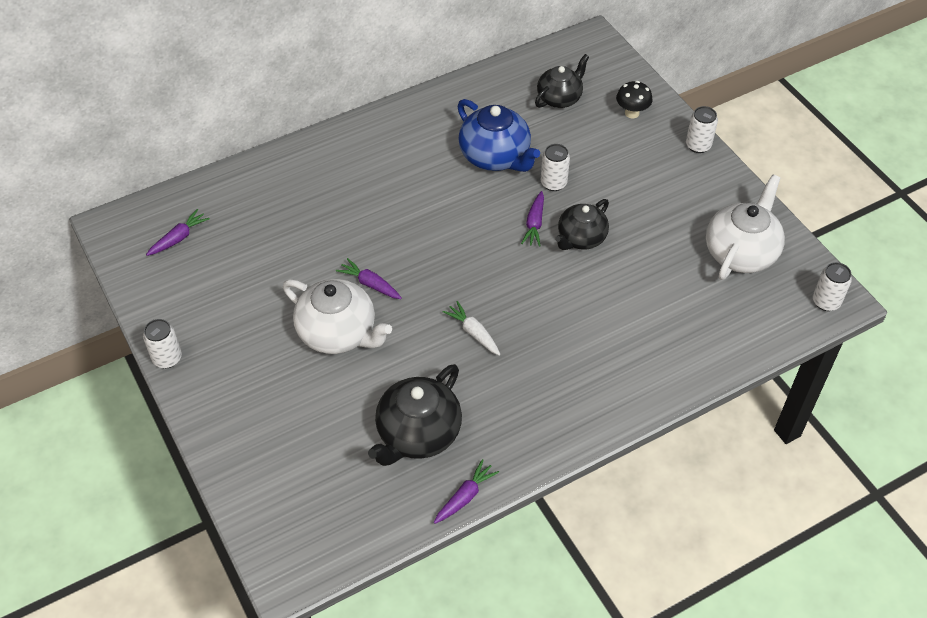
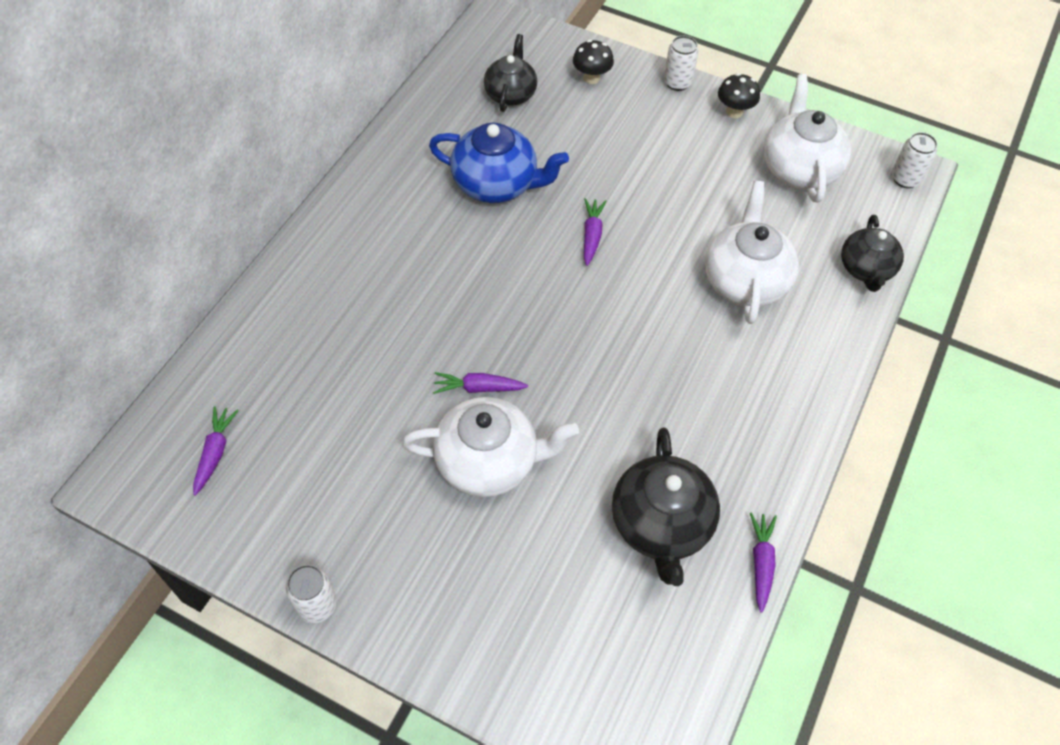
camera: 35 degrees left, 5 degrees up
(473, 333) = (626, 382): white carrot -> none
(534, 224) = (592, 235): purple carrot -> purple carrot turned 150 degrees counterclockwise
(553, 183) = (576, 184): white can -> none
(581, 238) = (647, 228): black teapot -> black teapot (866, 269)
(623, 310) = (745, 280): none -> white teapot
(725, 187) = (734, 112): none -> black mushroom

